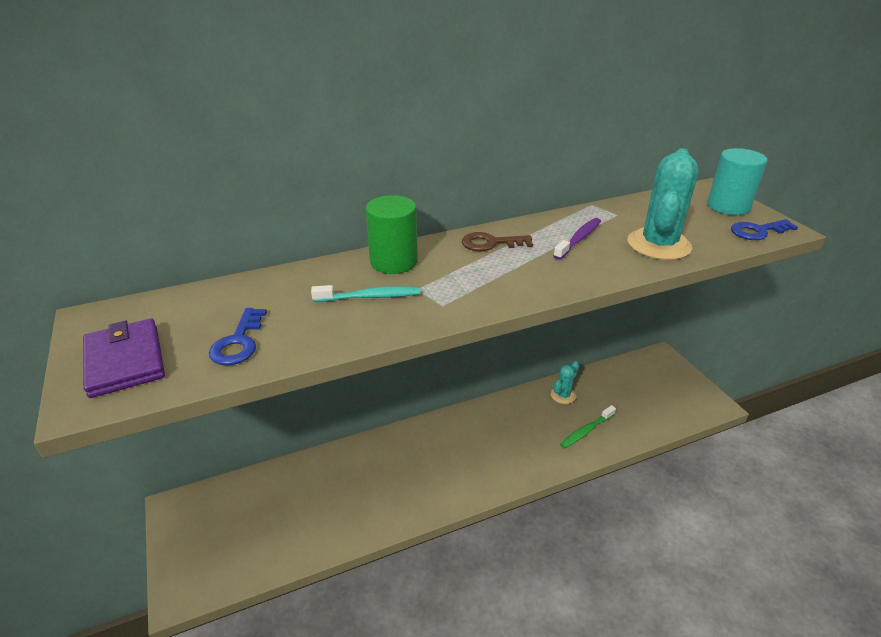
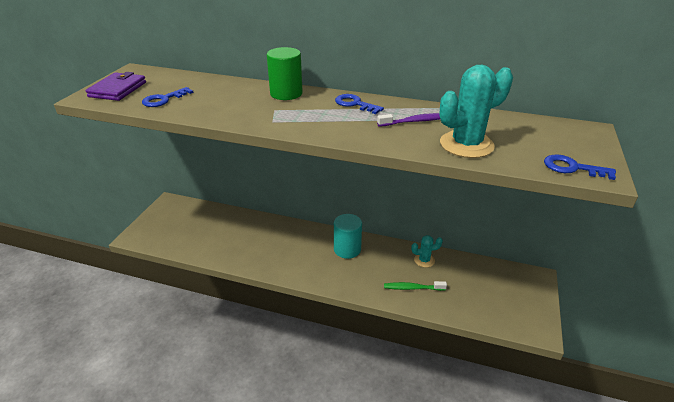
camera: 40 degrees right, 0 degrees up
(370, 297) = (246, 104): turquoise toothbrush -> none
(491, 243) = (355, 104): brown key -> blue key
(728, 206) = (581, 145): turquoise cylinder -> turquoise cylinder (347, 249)

